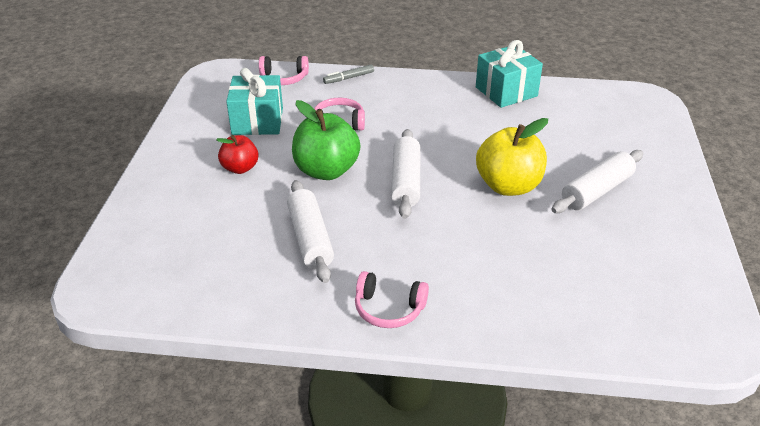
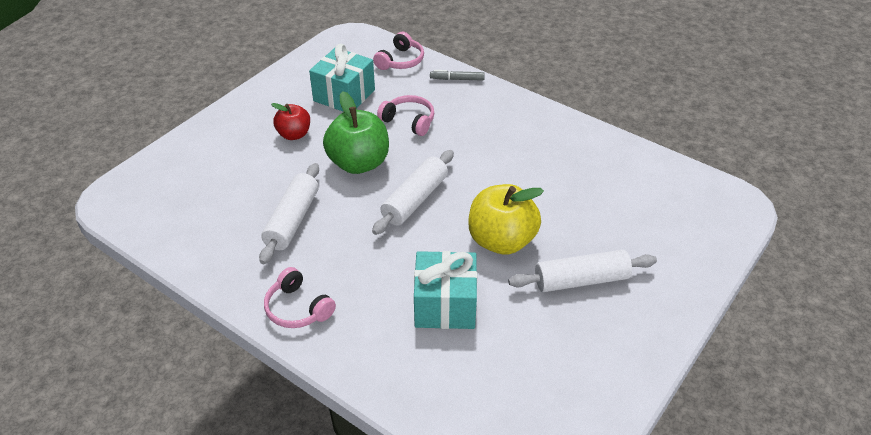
camera: 30 degrees right, 5 degrees up
(283, 78) = (401, 61): pink headphones -> pink headphones turned 90 degrees counterclockwise
(506, 91) = (592, 144): turquoise gift -> turquoise gift (445, 305)

